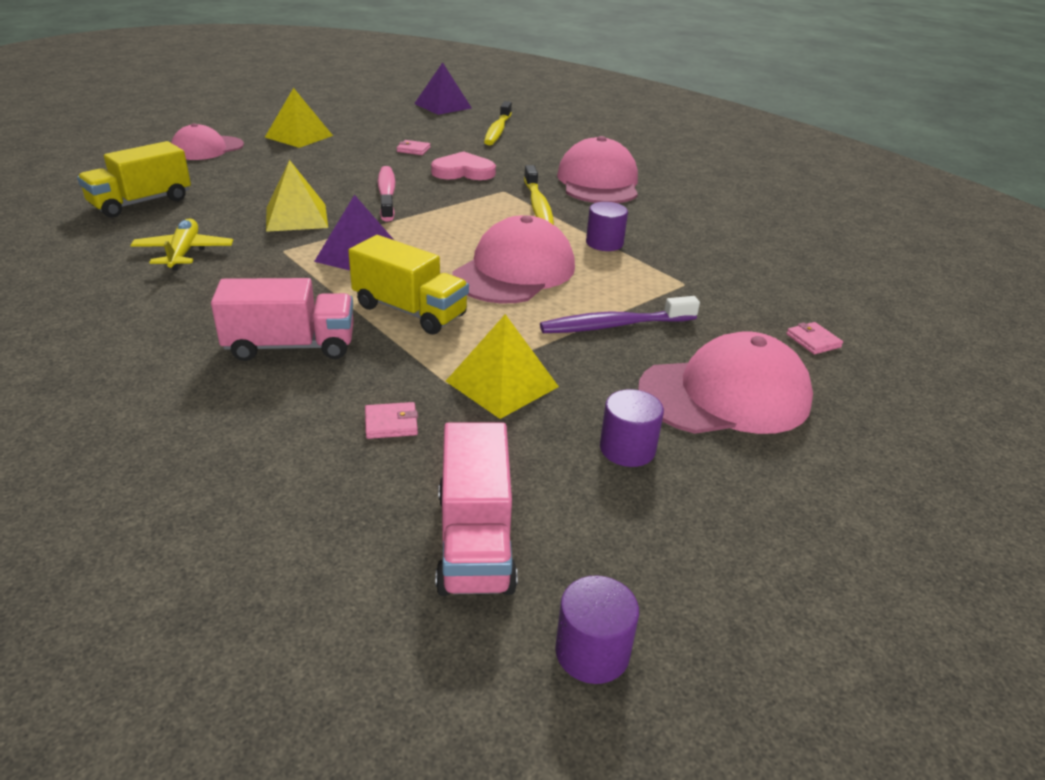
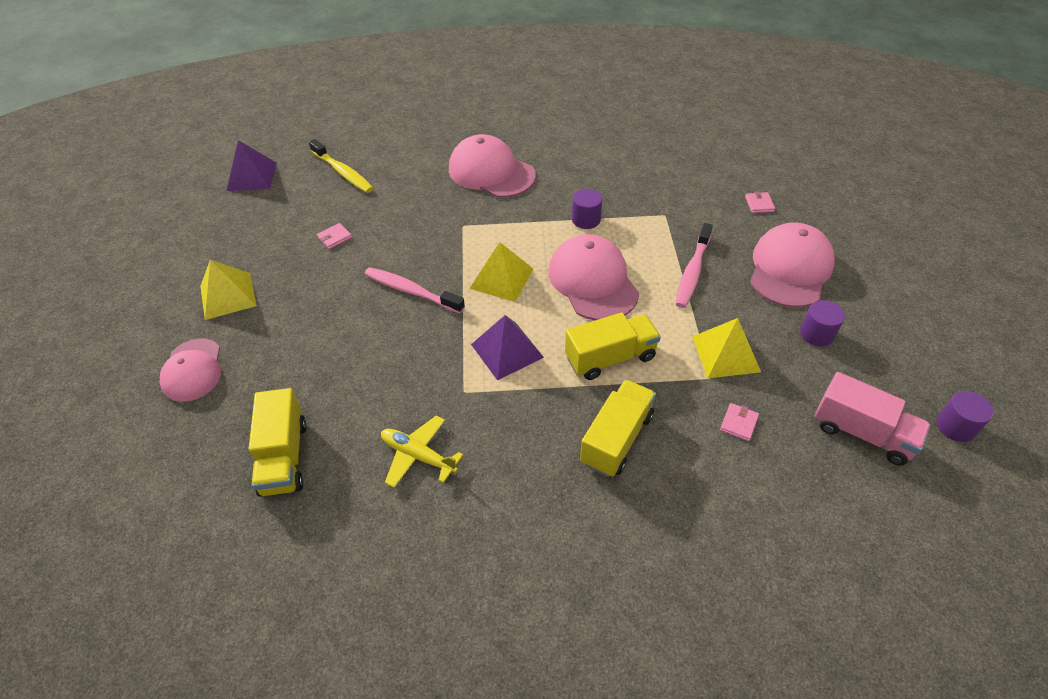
camera: 50 degrees left, 15 degrees up
(291, 346) = (616, 439): pink truck -> yellow truck
(296, 217) = (408, 361): yellow pyramid -> yellow pyramid (501, 278)
(463, 171) = (407, 230): pink heart -> none
(538, 206) = (503, 221): yellow toothbrush -> none
(614, 325) = (692, 272): purple toothbrush -> pink toothbrush
(813, 341) = (759, 204): pink wallet -> pink wallet turned 75 degrees clockwise

